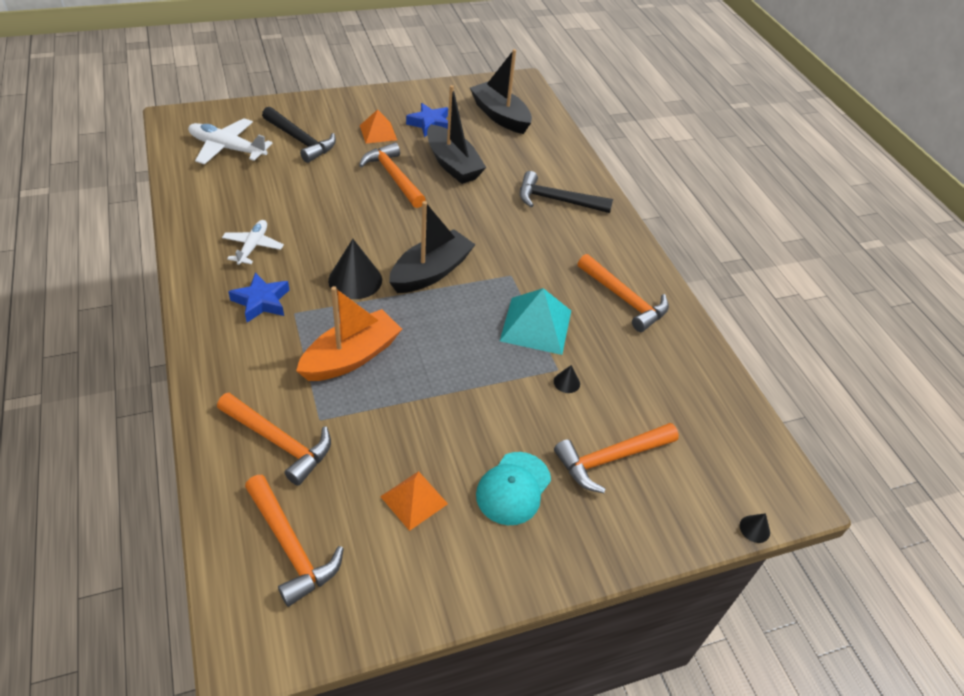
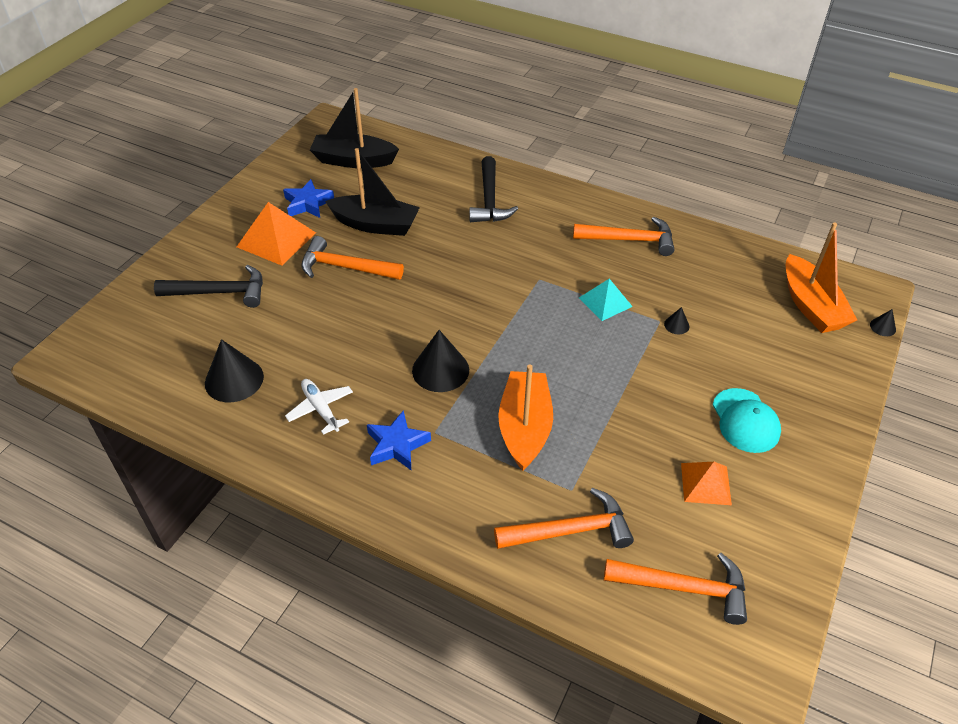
camera: 40 degrees left, 0 degrees up
(227, 148) = (162, 346): white plane -> none
(234, 194) = (234, 379): none -> black cone
(378, 132) = (276, 239): orange pyramid -> orange pyramid, size x1.57
(431, 272) = (484, 320): black boat -> none
(536, 325) = (605, 302): turquoise pyramid -> turquoise pyramid, size x0.64
(557, 200) = (489, 200): black hammer -> black hammer turned 60 degrees counterclockwise
(610, 458) = (766, 352): orange hammer -> none
(709, 459) = (811, 306): none -> orange boat

